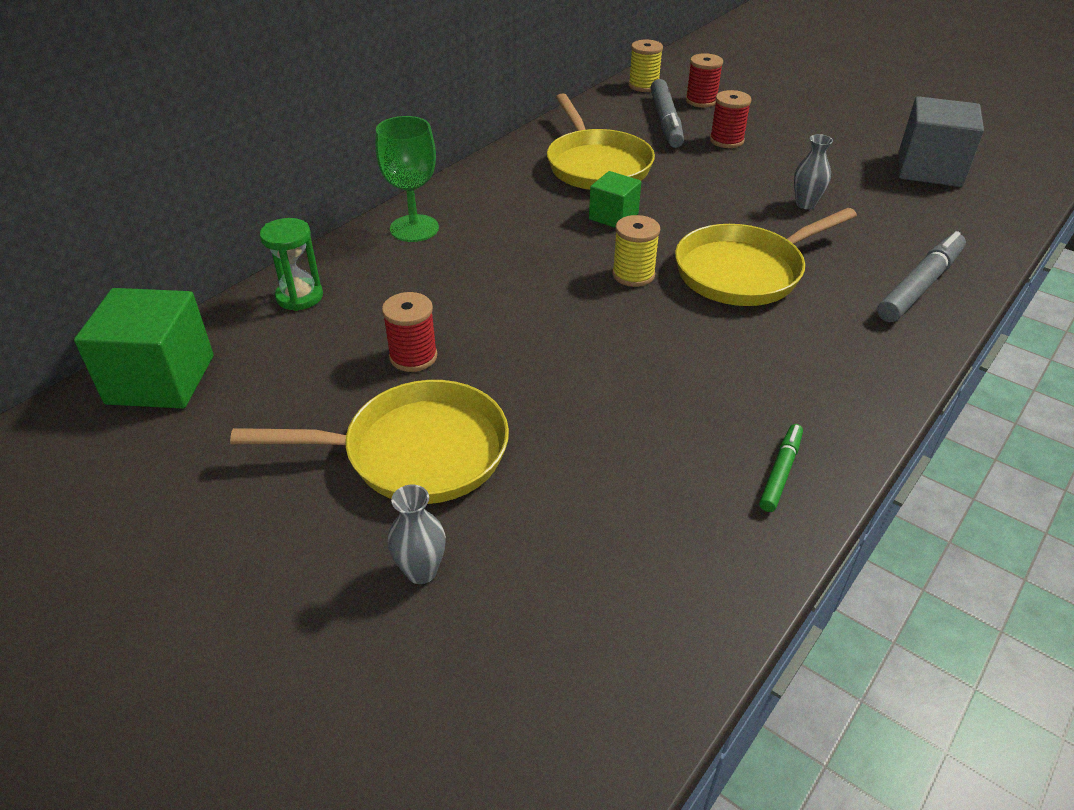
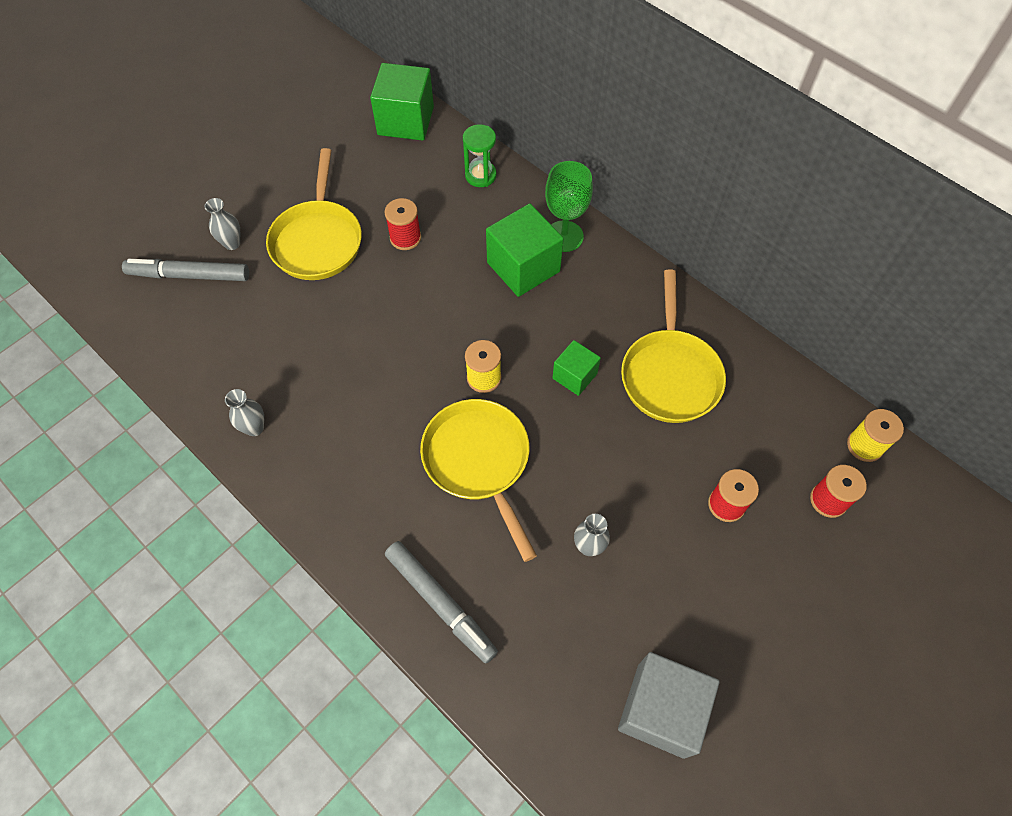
camera: 95 degrees right, 20 degrees up
(463, 255) = (523, 267): none -> green cube
(596, 165) = (670, 374): yellow pan -> yellow pan turned 75 degrees counterclockwise
(665, 121) = (770, 452): grey marker -> grey marker (189, 275)
(780, 472) = (254, 428): green marker -> grey vase

